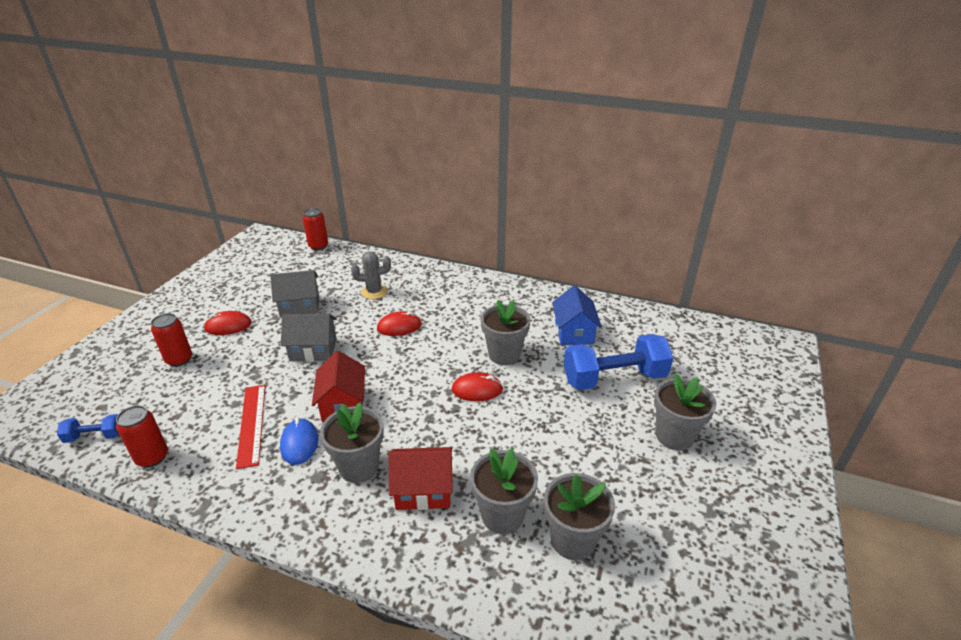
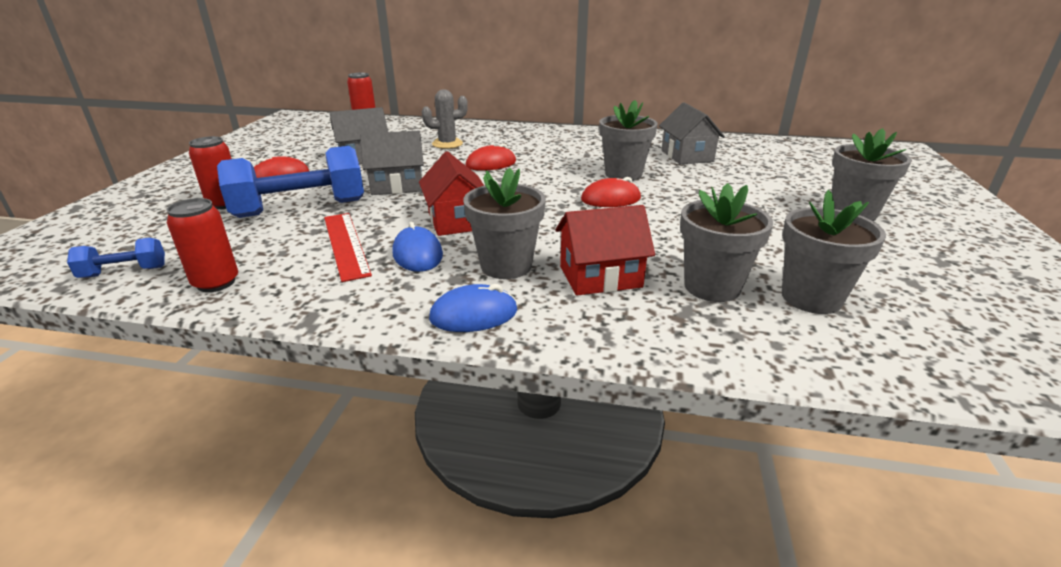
camera: 10 degrees left, 5 degrees down
(315, 520) = (474, 315): none -> blue mouse
(574, 332) = (687, 156): blue house -> grey house
(614, 378) = (754, 181): blue dumbbell -> blue dumbbell (300, 208)

